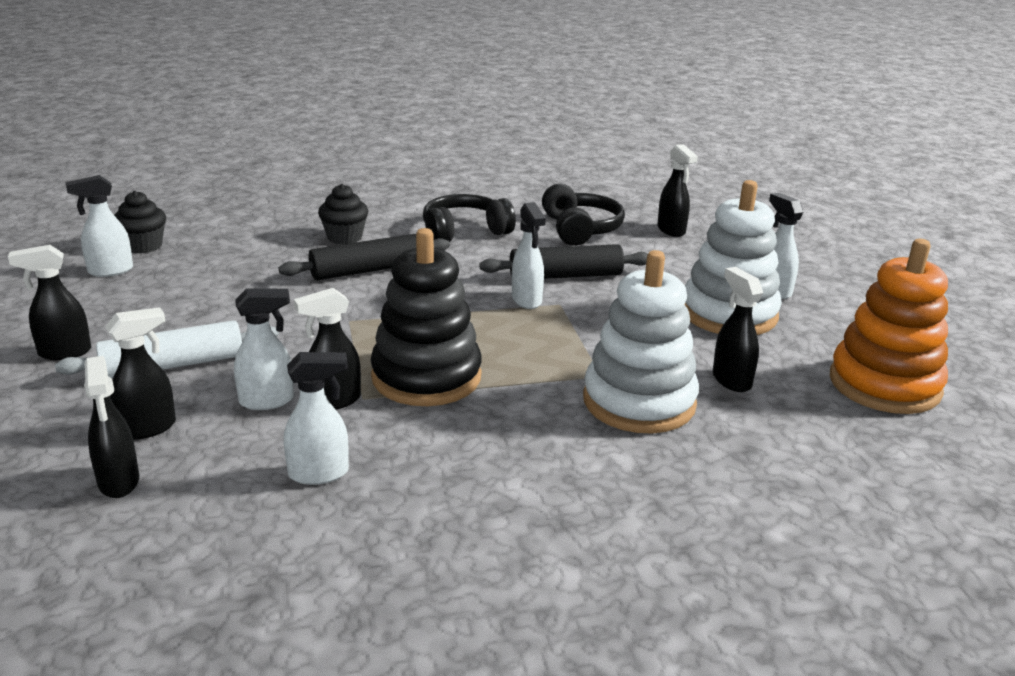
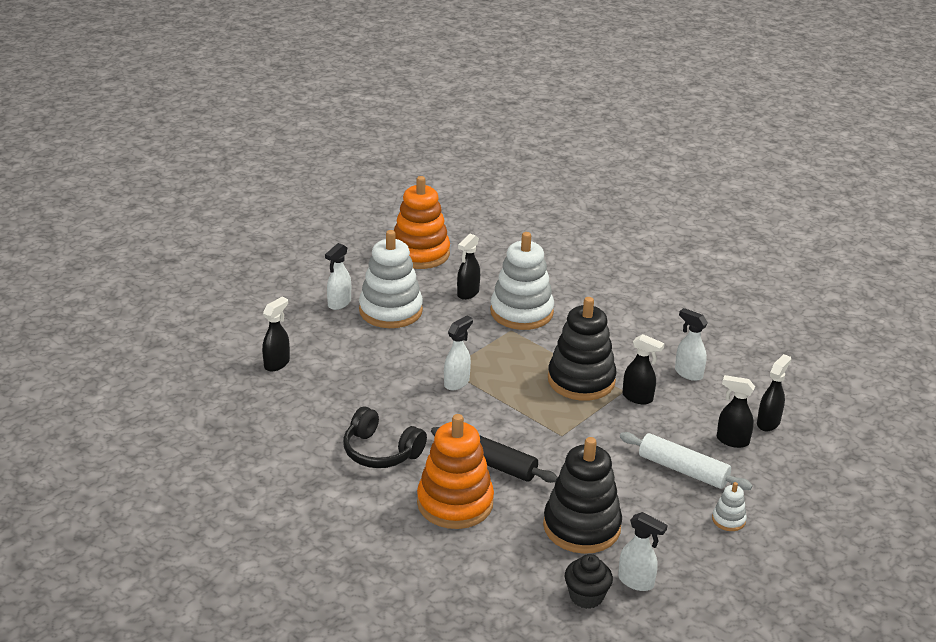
camera: 125 degrees left, 5 degrees up
(64, 352) = (728, 520): black spray bottle -> white stacking toy
(213, 276) = (581, 527): none -> black stacking toy
(267, 401) = (665, 418): white spray bottle -> none
(344, 237) = (455, 503): black cupcake -> orange stacking toy
(565, 276) = (405, 381): black rolling pin -> none
(580, 229) = (317, 402): black headphones -> none

